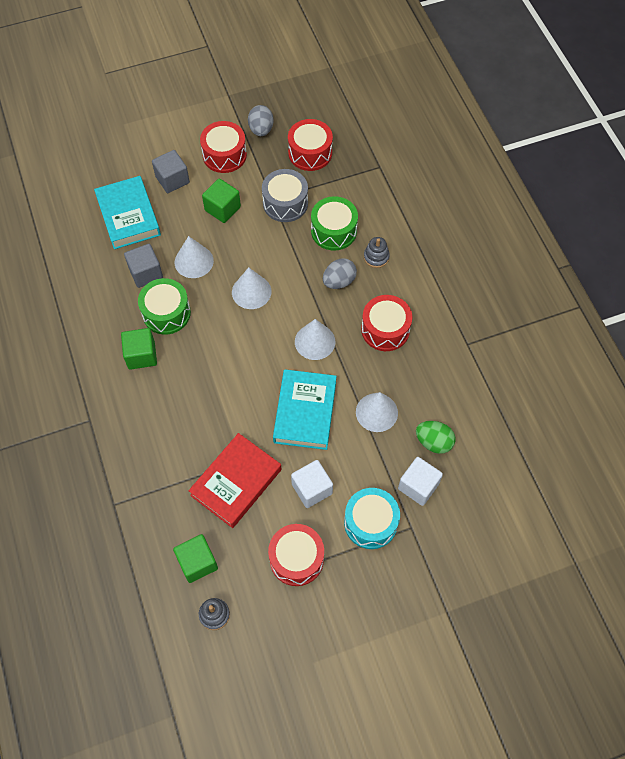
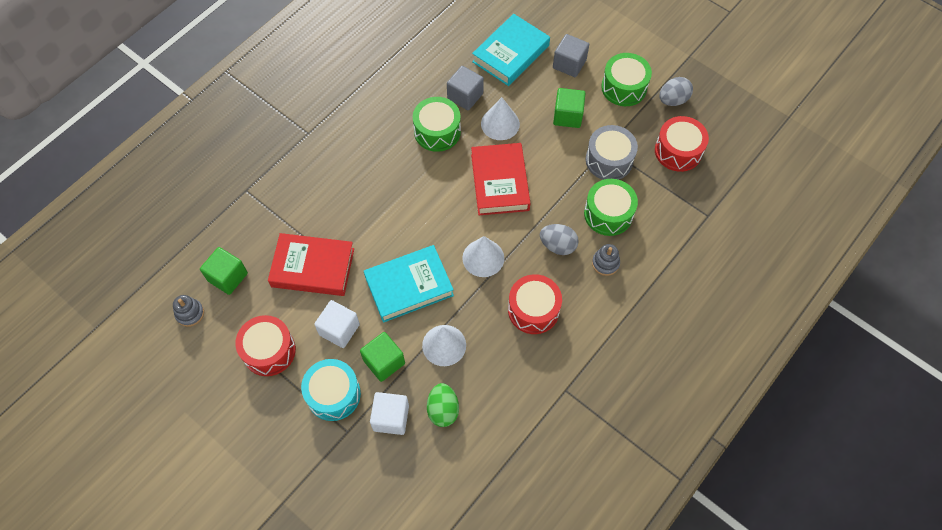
camera: 60 degrees right, 0 degrees up
(141, 355) = (387, 136): green cube -> green cube (384, 362)
(224, 155) = (624, 87): red drum -> green drum
(251, 291) = (500, 182): white cone -> red book

